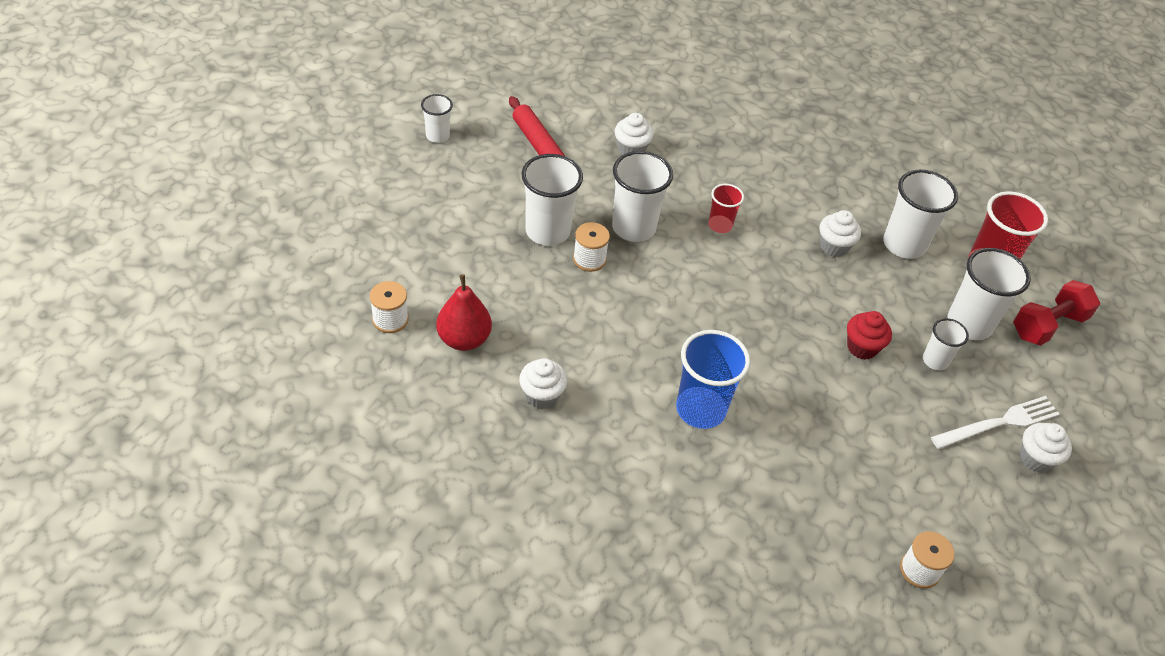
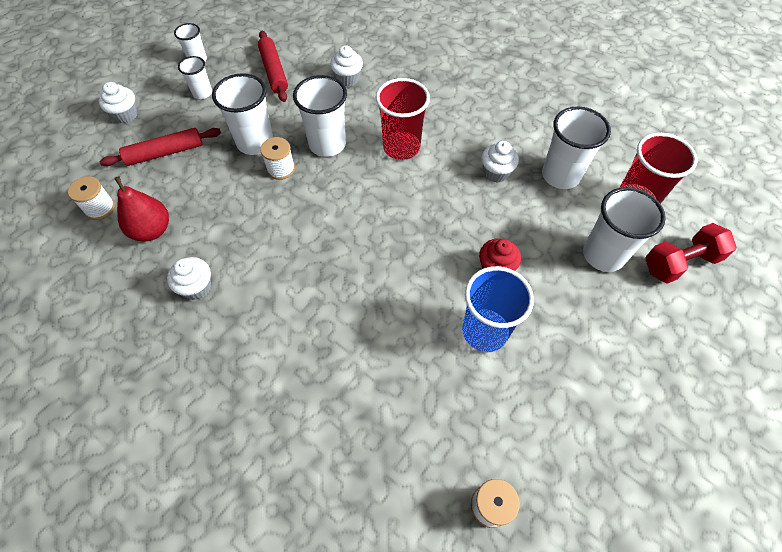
camera: 15 degrees right, 10 degrees up
(442, 250) = (165, 153): none -> red rolling pin
(700, 409) = (330, 314): blue cup -> blue cup (484, 331)
(720, 225) = (401, 147): red cup -> red cup, size x1.79
(935, 360) = (561, 287): white cup -> white cup (202, 93)
(999, 423) = (609, 357): white fork -> none
(1036, 459) = (638, 398): white cupcake -> white cupcake (126, 115)

